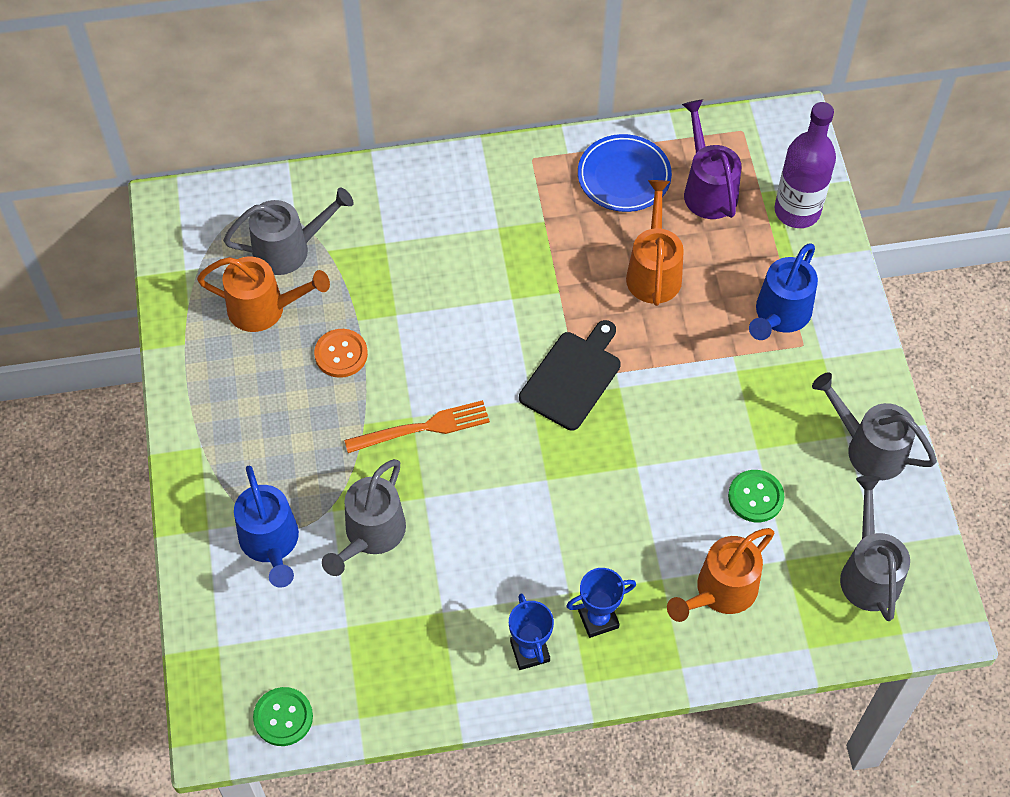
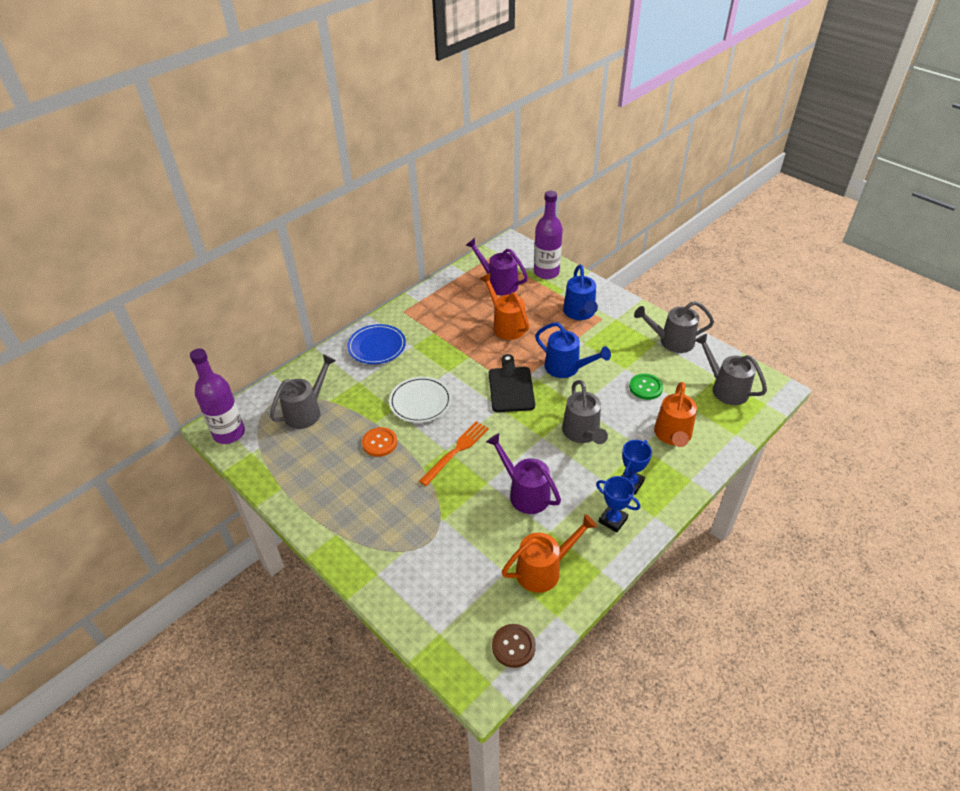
camera: 35 degrees left, 15 degrees down
(178, 224) = (229, 433): none -> purple bottle
(265, 309) = (316, 445): orange watering can -> orange watering can (544, 569)
(271, 544) = (422, 558): blue watering can -> blue watering can (567, 368)
(283, 717) = (513, 646): green button -> brown button
(370, 536) = (476, 518): grey watering can -> grey watering can (582, 433)
(437, 325) = (420, 402): none -> white plate
(456, 541) = (524, 493): none -> purple watering can
(624, 176) = (455, 297): blue plate -> blue plate (377, 346)

